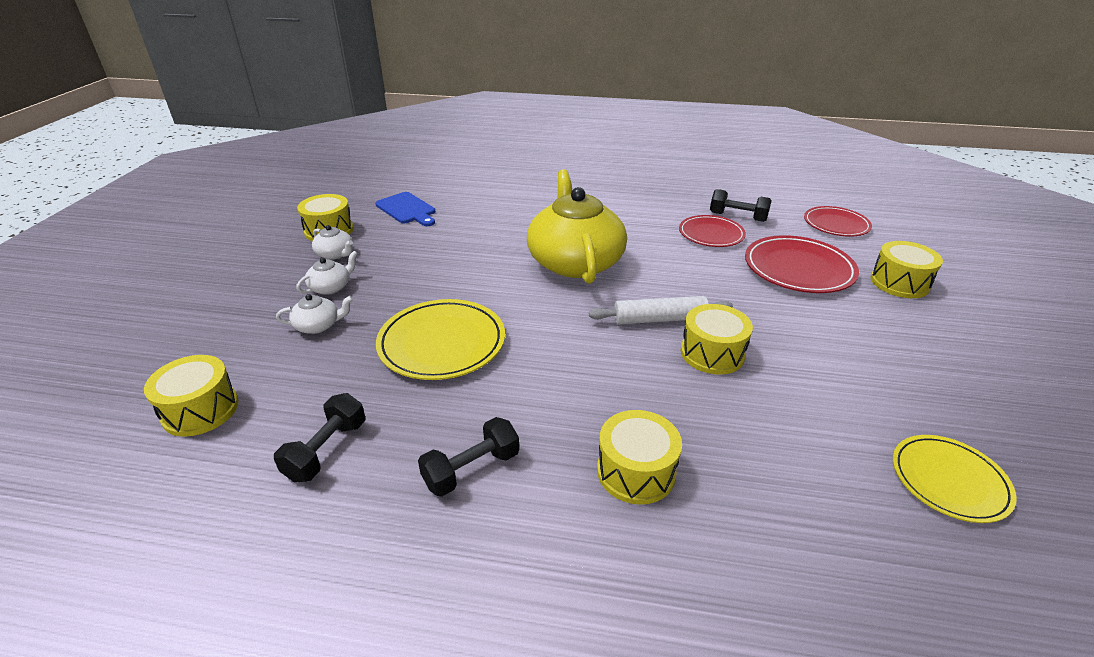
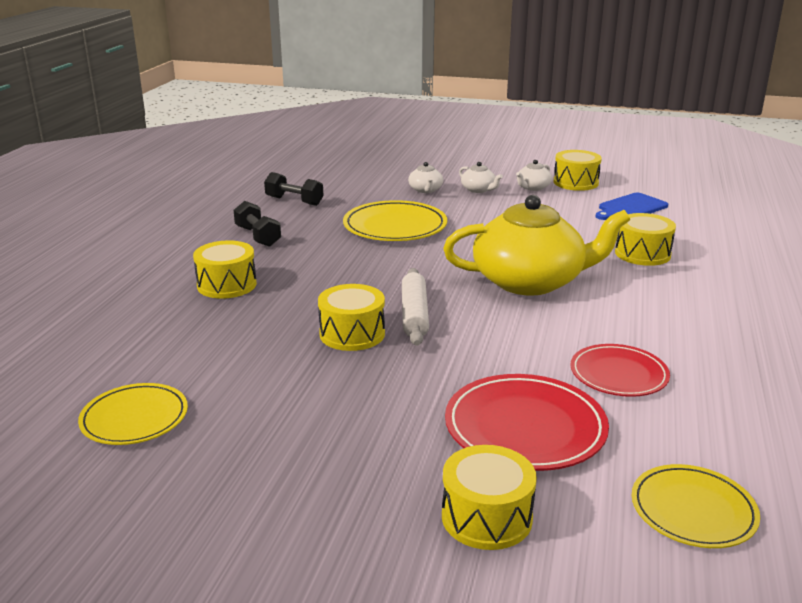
camera: 95 degrees right, 10 degrees down
(200, 410) = (343, 171): yellow drum -> yellow drum (642, 254)
(737, 217) = (687, 408): black dumbbell -> none
(836, 224) = (693, 510): red plate -> yellow plate

